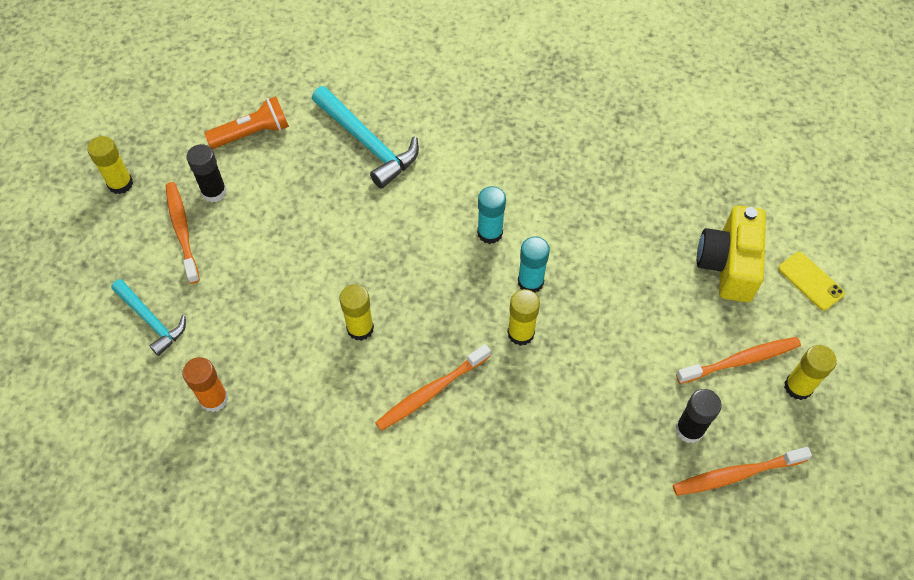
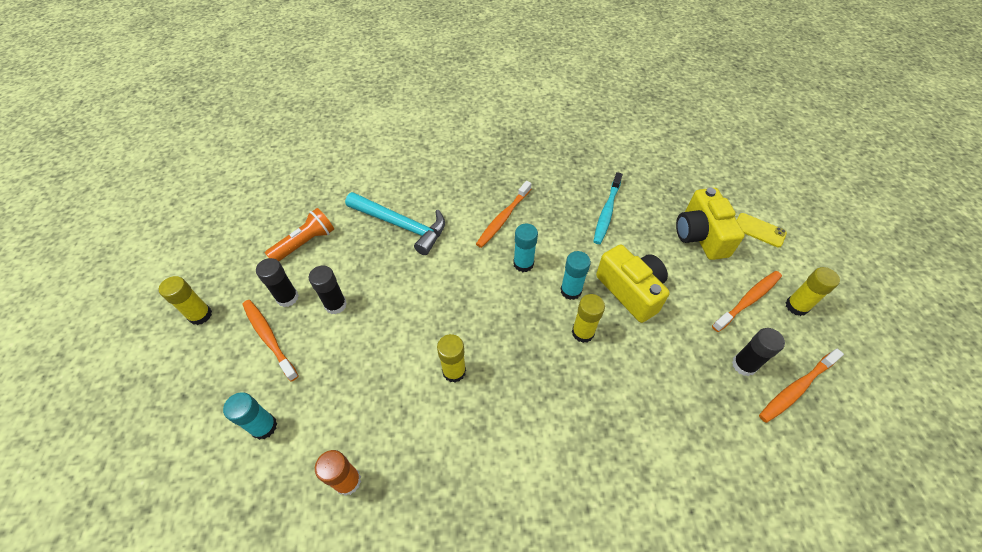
camera: 20 degrees left, 5 degrees down
(151, 320) = (264, 426): turquoise hammer -> turquoise glue stick
(262, 216) = (336, 305): none -> black glue stick
(431, 391) = (535, 405): orange toothbrush -> orange toothbrush (503, 218)
(602, 304) = (631, 291): none -> yellow camera
(624, 199) = (607, 212): none -> turquoise toothbrush

